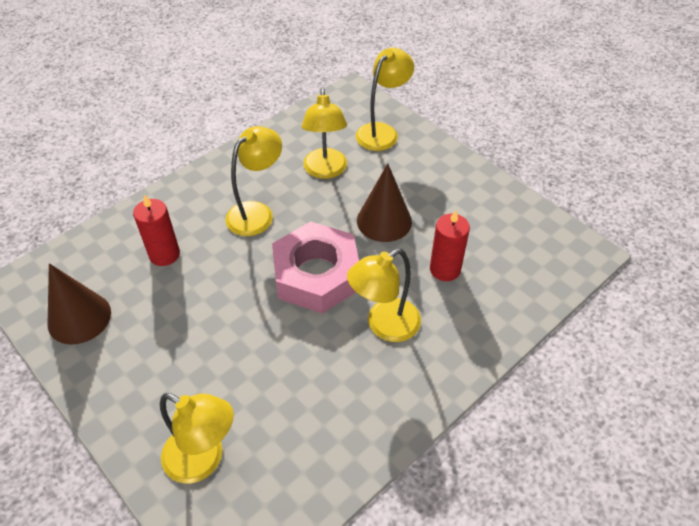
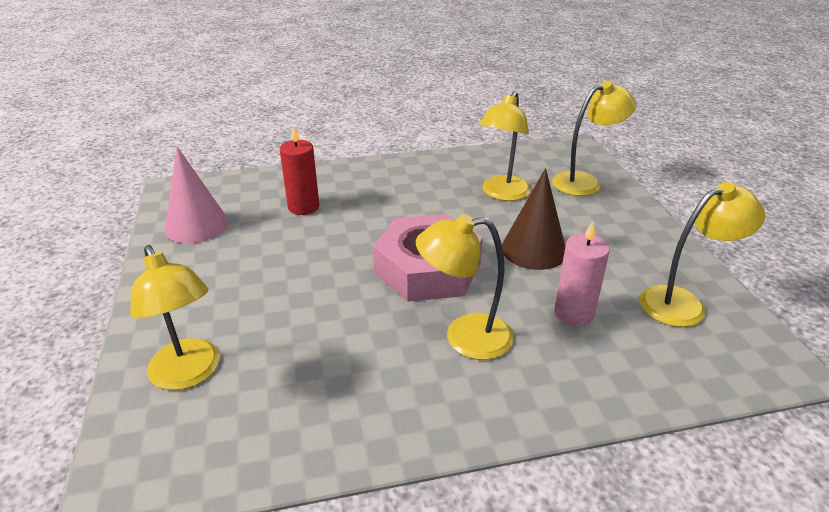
camera: 30 degrees right, 15 degrees down
(79, 318) = (196, 225): brown cone -> pink cone
(257, 213) = (410, 204): yellow lamp -> yellow lamp (683, 303)
(445, 269) = (573, 313): red candle -> pink candle

